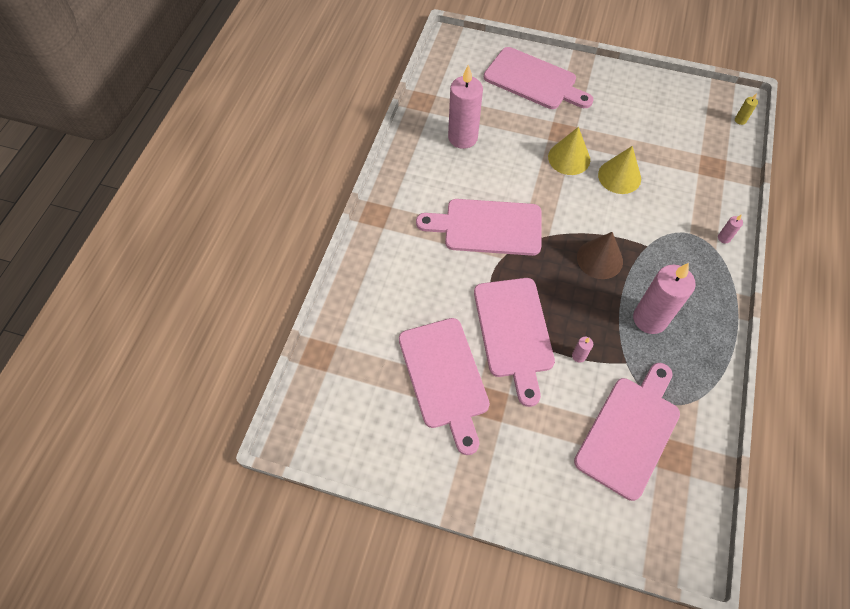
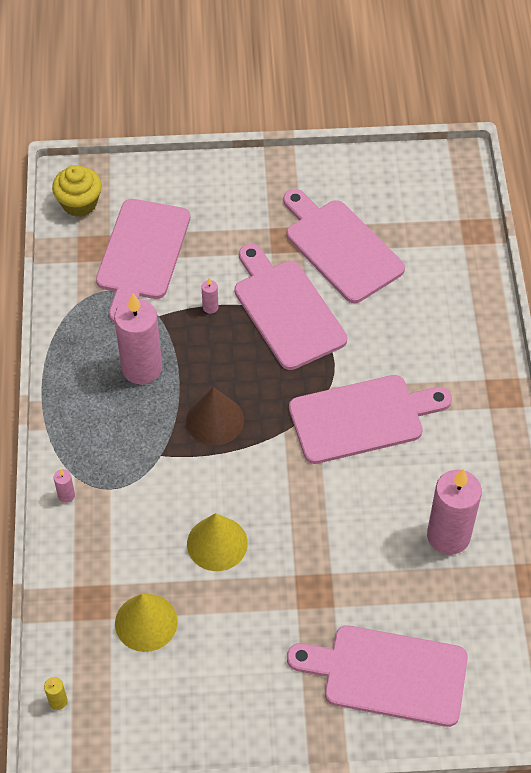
camera: 160 degrees right, 5 degrees down
(569, 158) = (292, 550): yellow cone -> yellow cone (146, 622)
(684, 517) = (79, 203): none -> yellow cupcake

